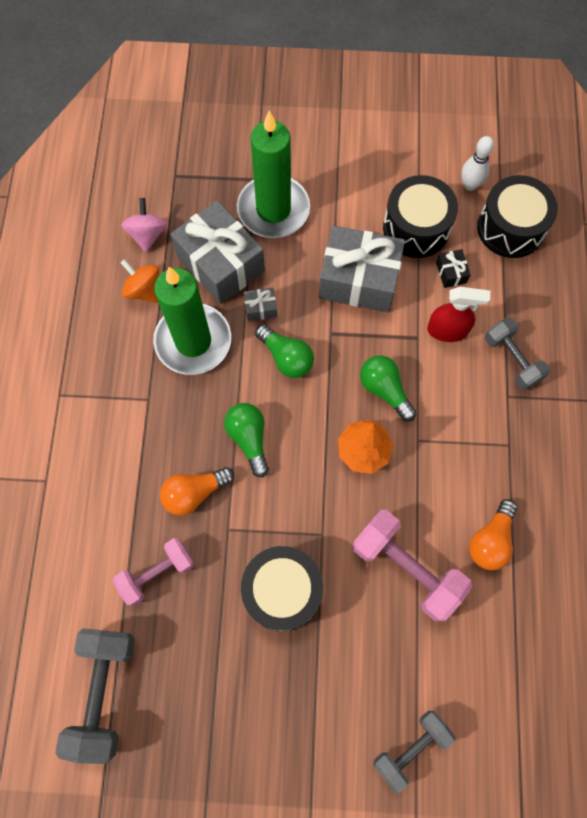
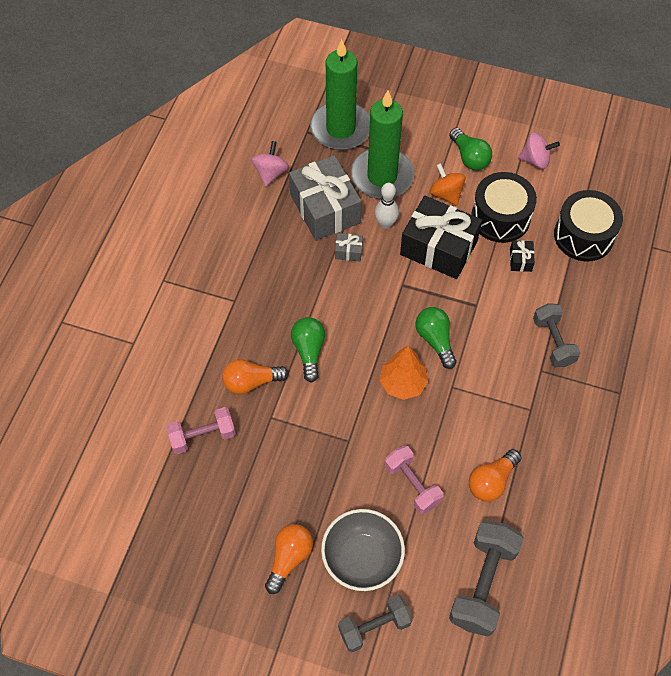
camera: 15 degrees right, 10 degrees down
(103, 692) = (133, 515): grey dumbbell -> grey dumbbell (483, 584)
(144, 290) = (256, 215): orange spinning top -> orange spinning top (446, 194)
(193, 341) = (284, 264): green candle -> green candle (341, 129)
(282, 591) = (302, 476): black drum -> none
(286, 357) = (359, 295): green light bulb -> green light bulb (469, 157)
(295, 694) = (289, 558): none -> orange light bulb
(359, 280) = (438, 248): grey gift -> black gift
(375, 670) = (362, 558): none -> grey bowl
(406, 568) = (412, 485): pink dumbbell -> pink dumbbell, size x0.66
(435, 152) = (535, 160): none -> pink spinning top
(447, 330) = (504, 305): red spray bottle -> none
(470, 185) = (558, 193): white bowling pin -> white bowling pin (385, 223)

